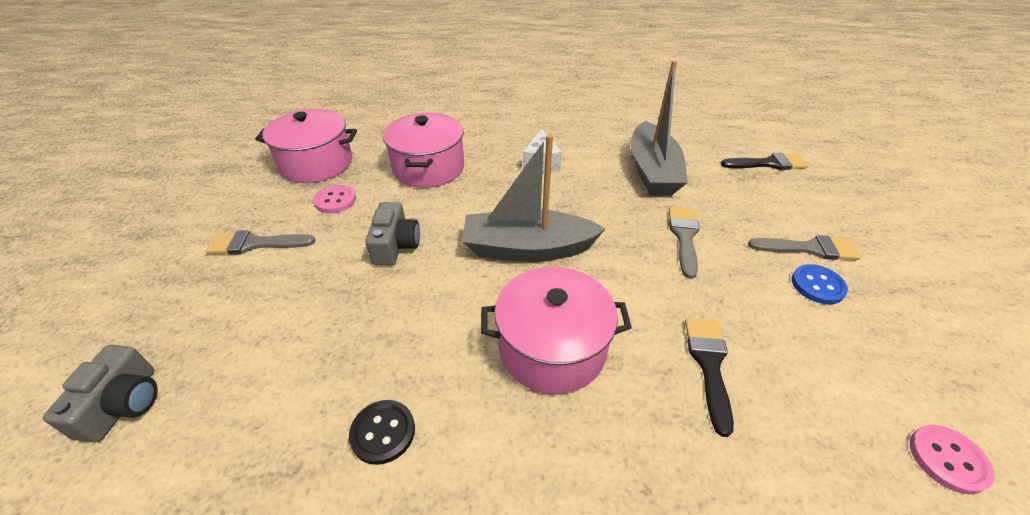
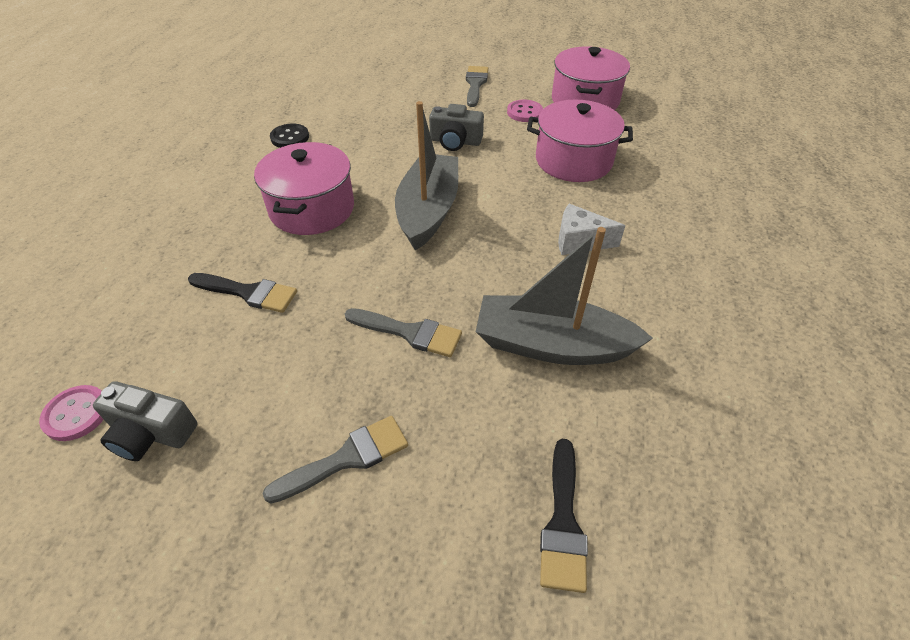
camera: 100 degrees right, 5 degrees up
(124, 404) = (355, 64): grey camera -> grey camera (151, 433)
(809, 248) = (346, 458): grey brush -> grey brush turned 135 degrees counterclockwise
(817, 285) = (287, 430): blue button -> none

